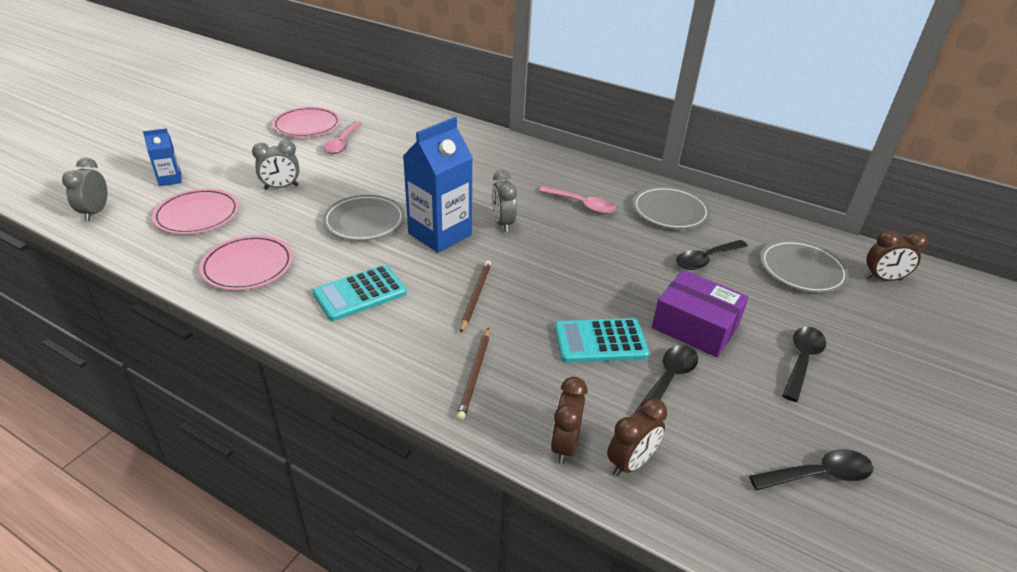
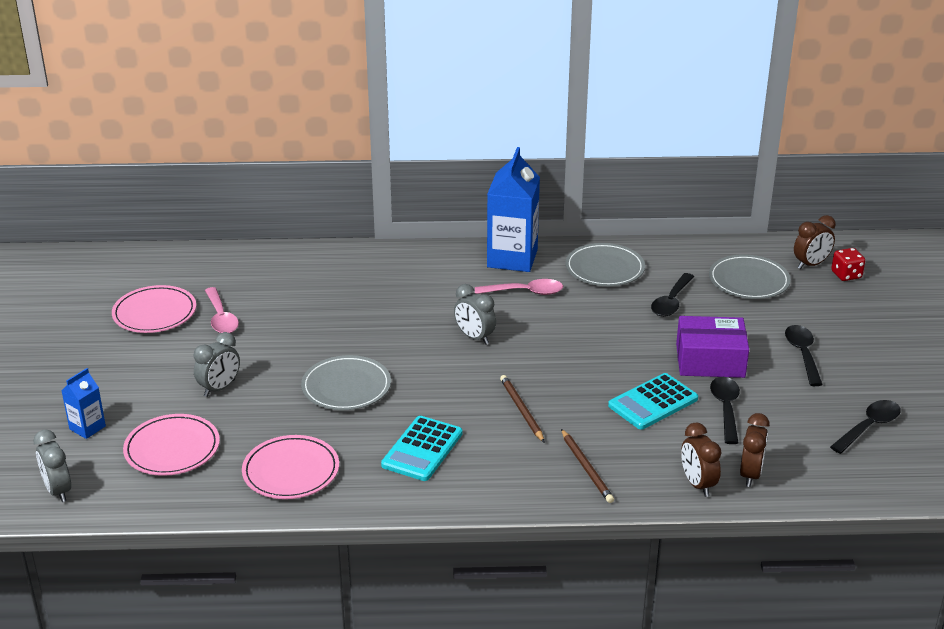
camera: 30 degrees left, 5 degrees down
(440, 234) = (430, 370): blue carton -> blue carton (512, 258)
(916, 302) = (846, 275): none -> red dice

